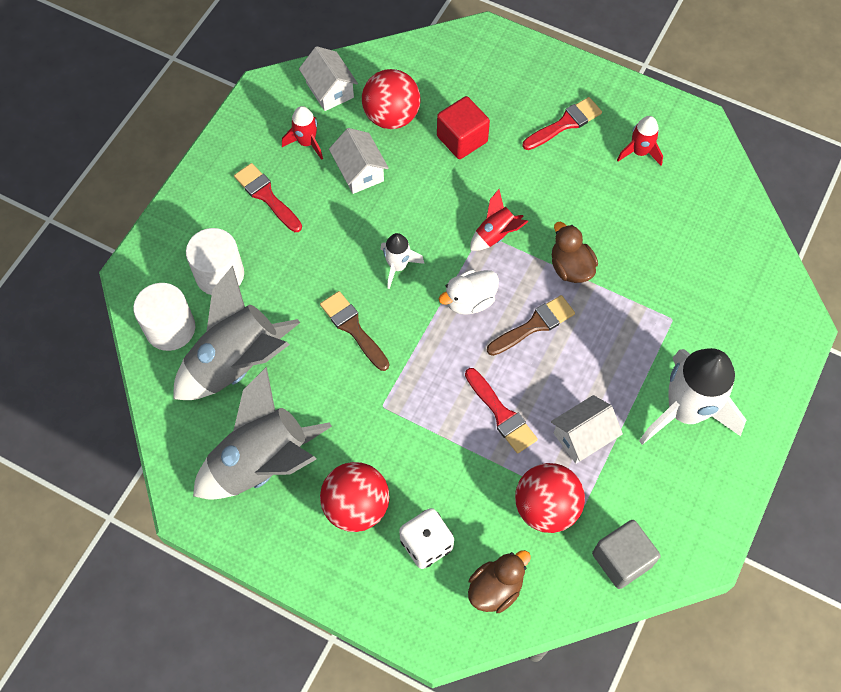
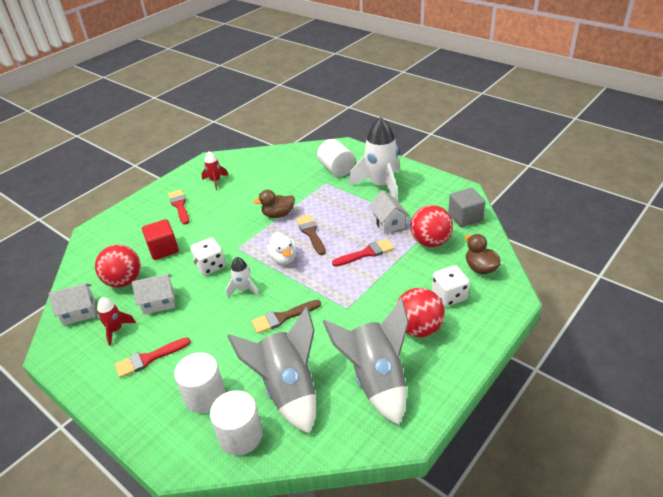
camera: 75 degrees left, 25 degrees down
(438, 210) = (210, 266): none -> white dice
(496, 235) = (241, 242): red rocket -> none
(719, 329) = (336, 169): none -> white cylinder

